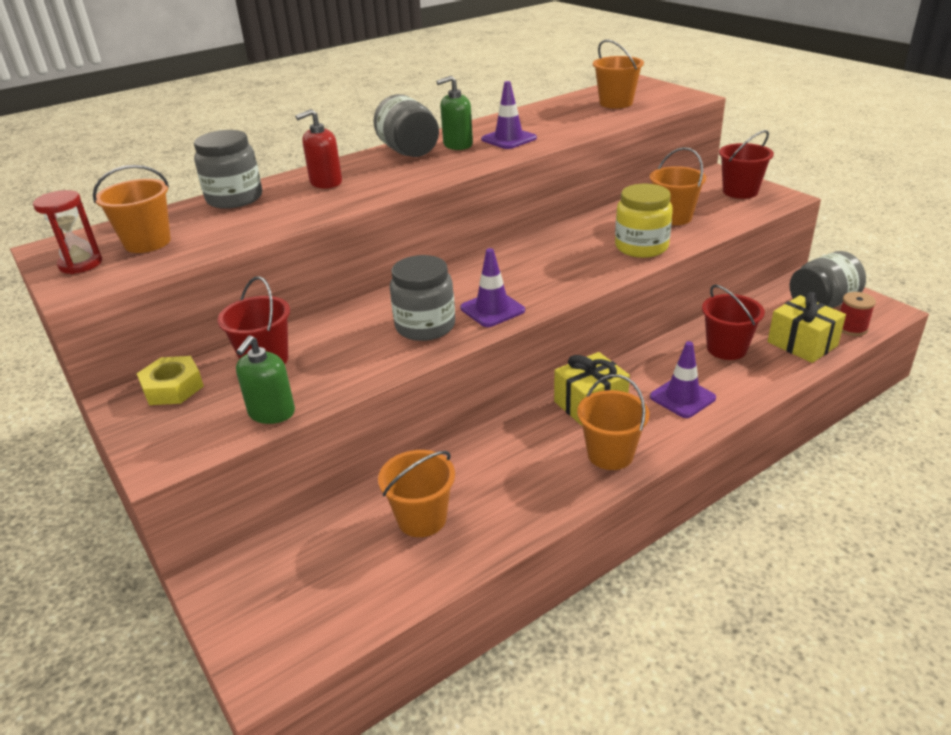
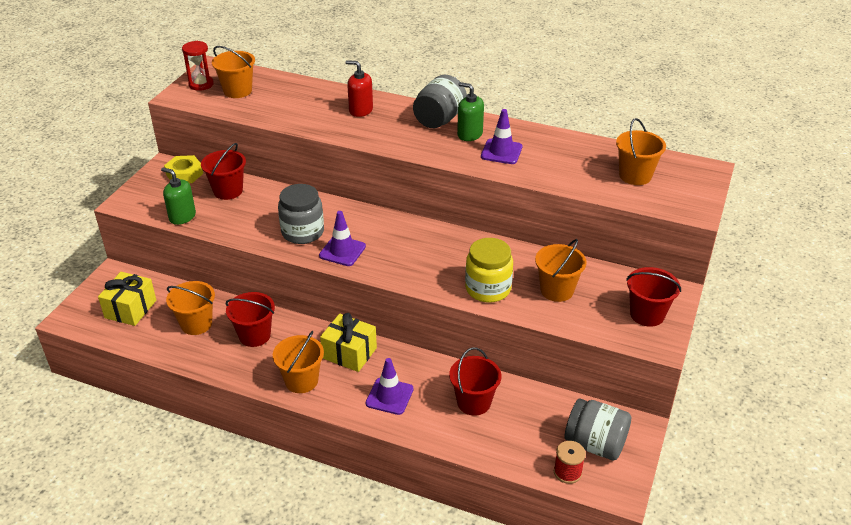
camera: 55 degrees right, 5 degrees up
(234, 198) = (312, 90): grey jar -> none
(271, 413) = (182, 217): green soap dispenser -> green soap dispenser turned 45 degrees clockwise
(494, 470) = (254, 335): none -> red bucket
(802, 344) = (516, 445): yellow gift -> yellow gift (130, 309)

